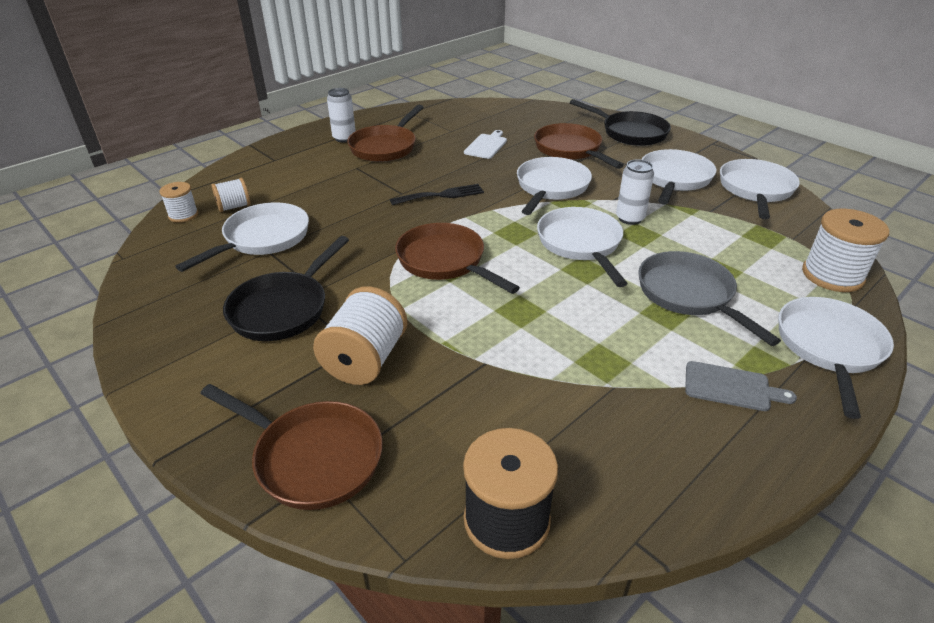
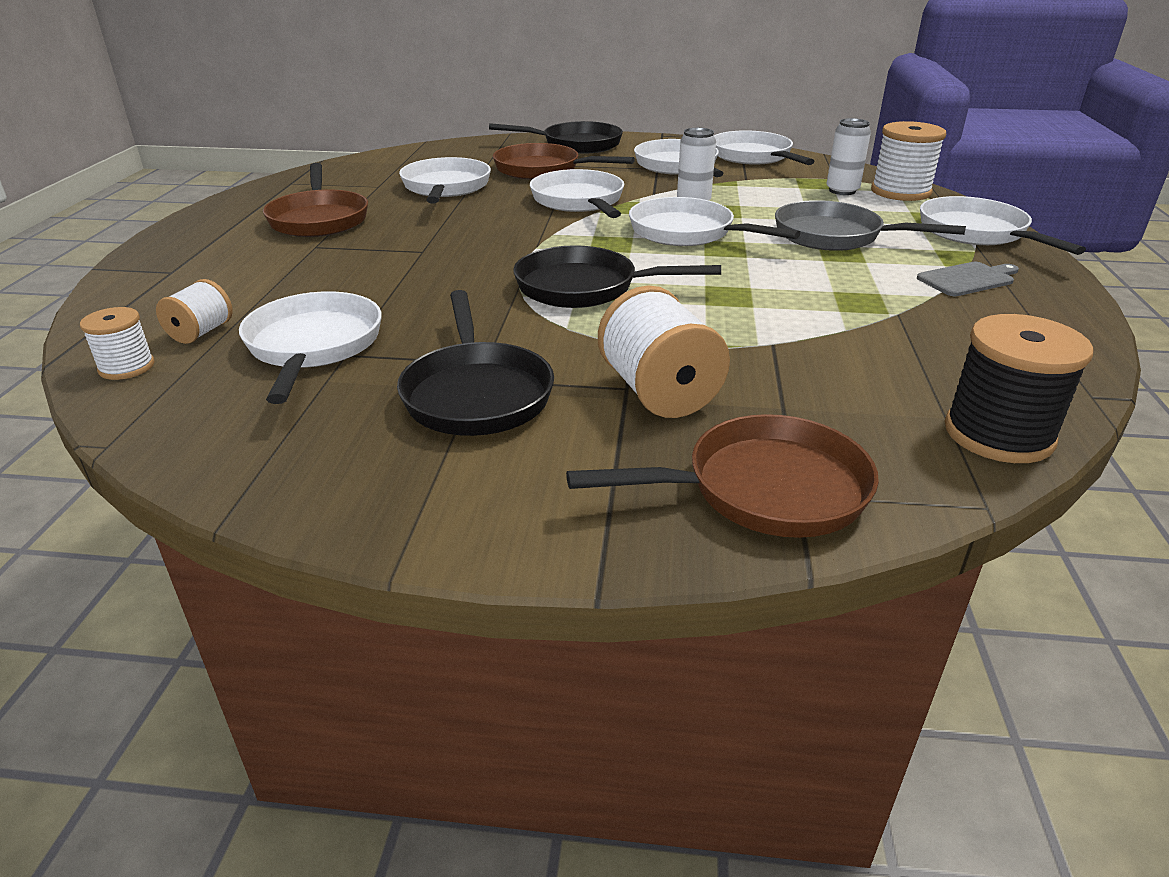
camera: 40 degrees left, 5 degrees down
(344, 138) = (242, 225): white can -> white can (842, 191)
(442, 195) = (474, 239): black fork -> none
(445, 261) = (585, 287): brown pan -> black pan
(486, 145) = (445, 188): white cutting board -> white pan

